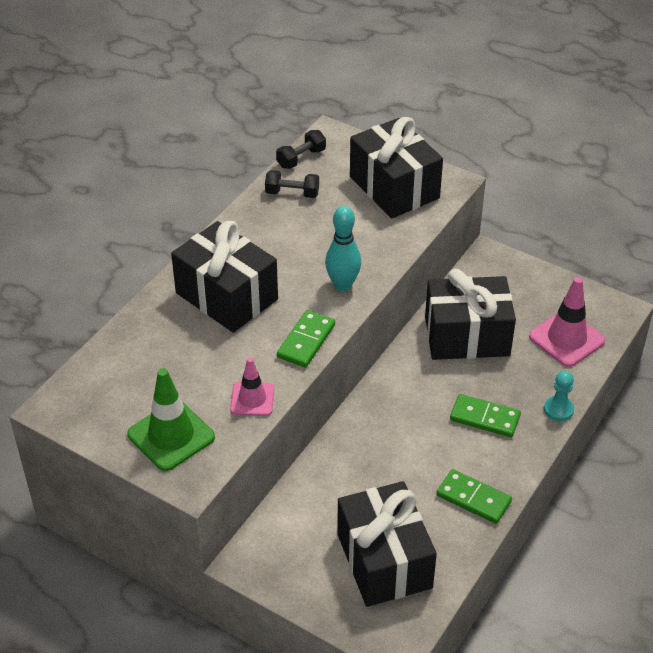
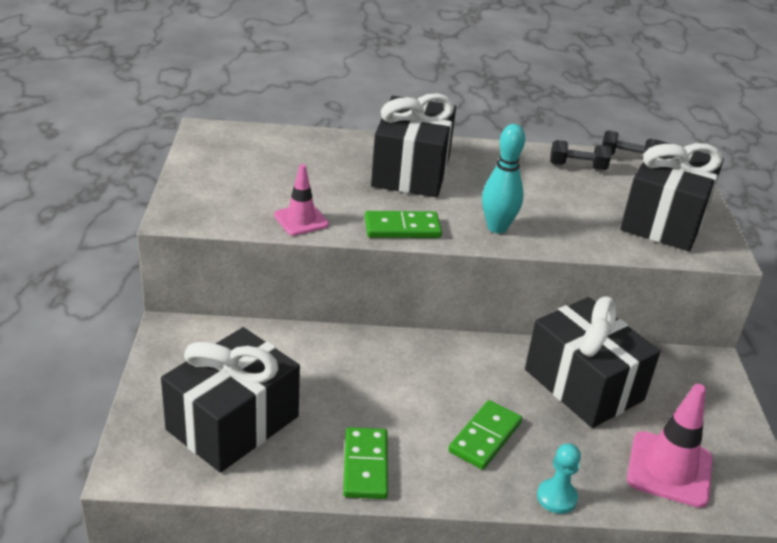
camera: 55 degrees right, 10 degrees down
(171, 436) = (221, 192): green traffic cone -> none
(292, 193) = (577, 166): black dumbbell -> black dumbbell turned 60 degrees counterclockwise
(484, 418) = (485, 437): green domino -> green domino turned 45 degrees clockwise

